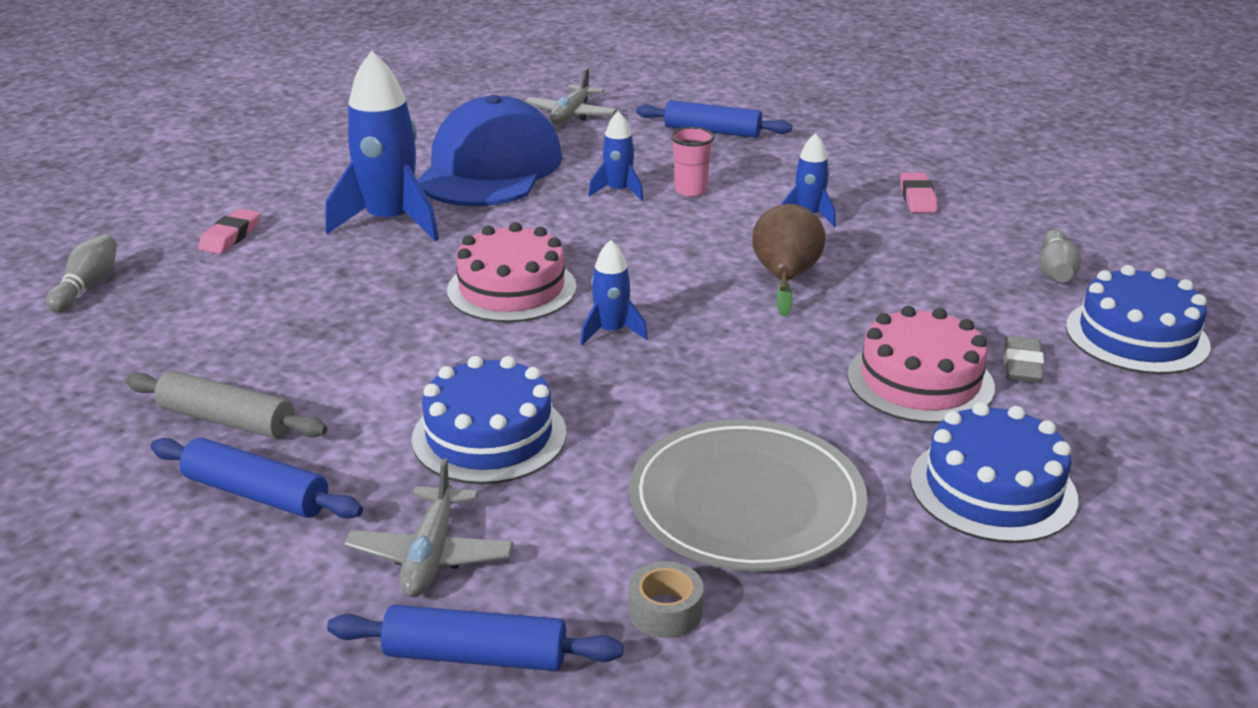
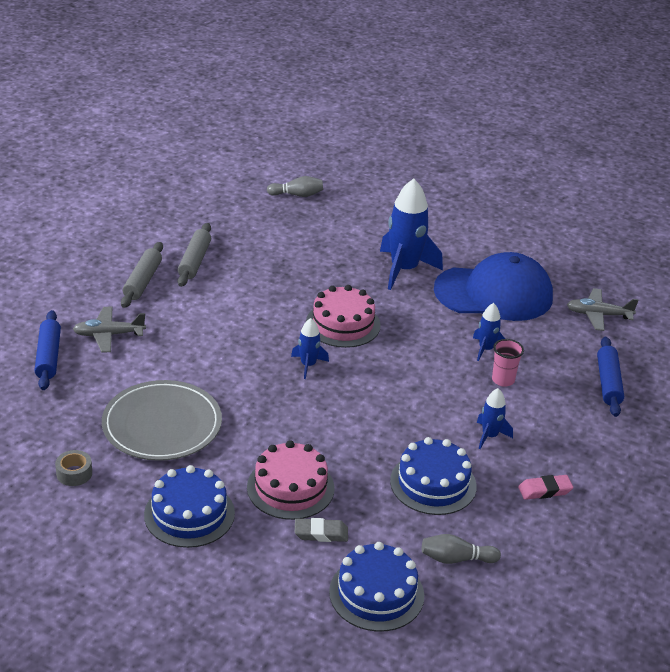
camera: 75 degrees right, 5 degrees up
(231, 236) = (364, 222): pink eraser -> none
(257, 493) = (143, 281): blue rolling pin -> grey rolling pin
(489, 436) = (199, 337): blue cake -> blue cake (433, 483)
(665, 611) = (80, 405): grey tape -> grey tape (74, 473)
(785, 278) = (396, 429): brown pear -> none

